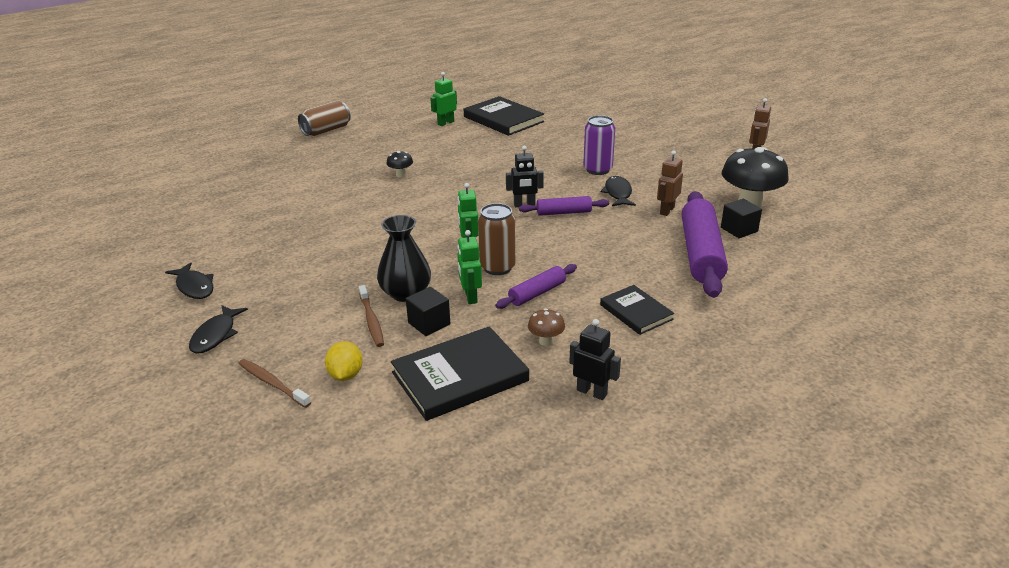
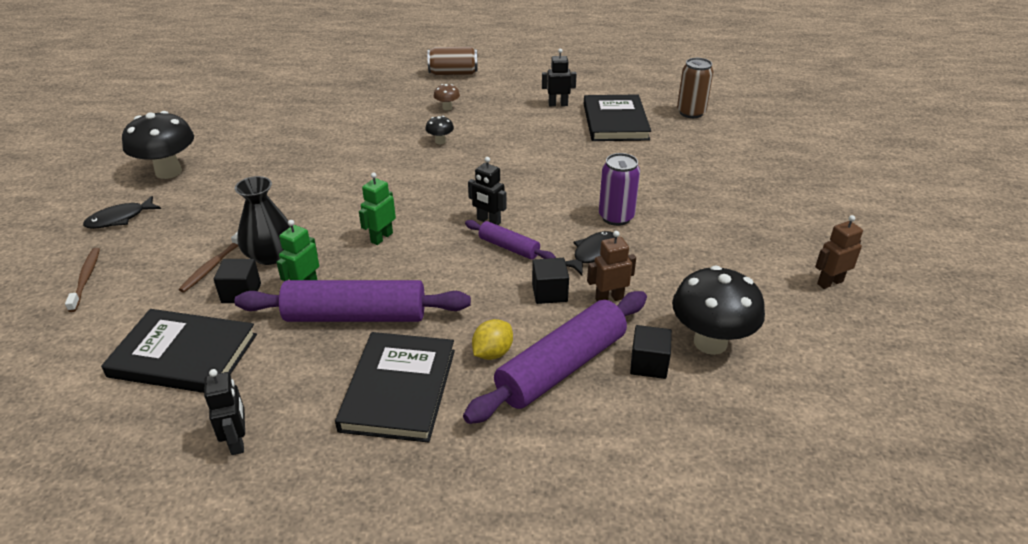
camera: 40 degrees right, 5 degrees up
(194, 287) = (168, 172): black fish -> black mushroom
(346, 375) = (129, 301): yellow lemon -> yellow lemon (492, 353)
(445, 123) = (558, 104): green robot -> black robot
(497, 267) = (368, 272): brown can -> brown can (691, 113)
(537, 293) = (355, 316): purple rolling pin -> purple rolling pin, size x1.93
(546, 341) = (286, 367): brown mushroom -> brown mushroom (447, 108)
(630, 223) = (549, 293): none -> black cube
(636, 312) = (398, 389): black book -> black book, size x1.68

